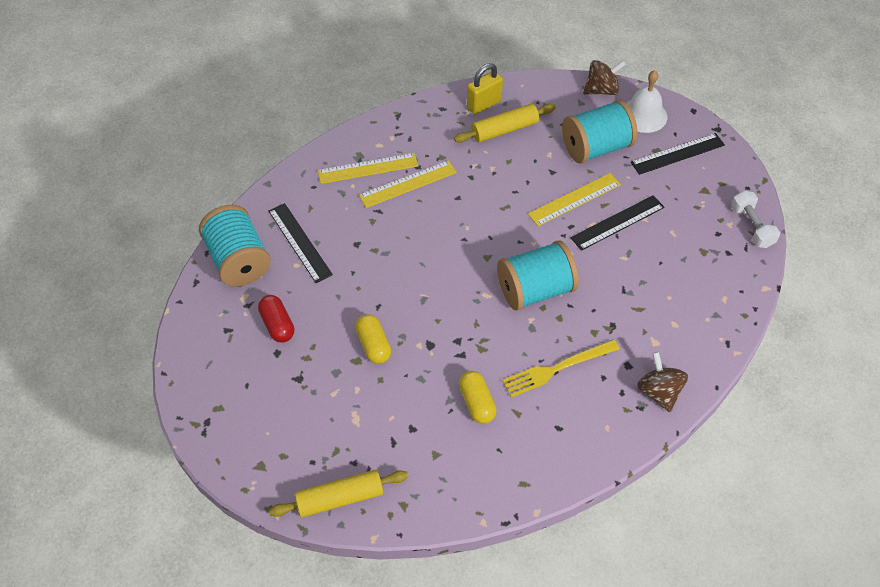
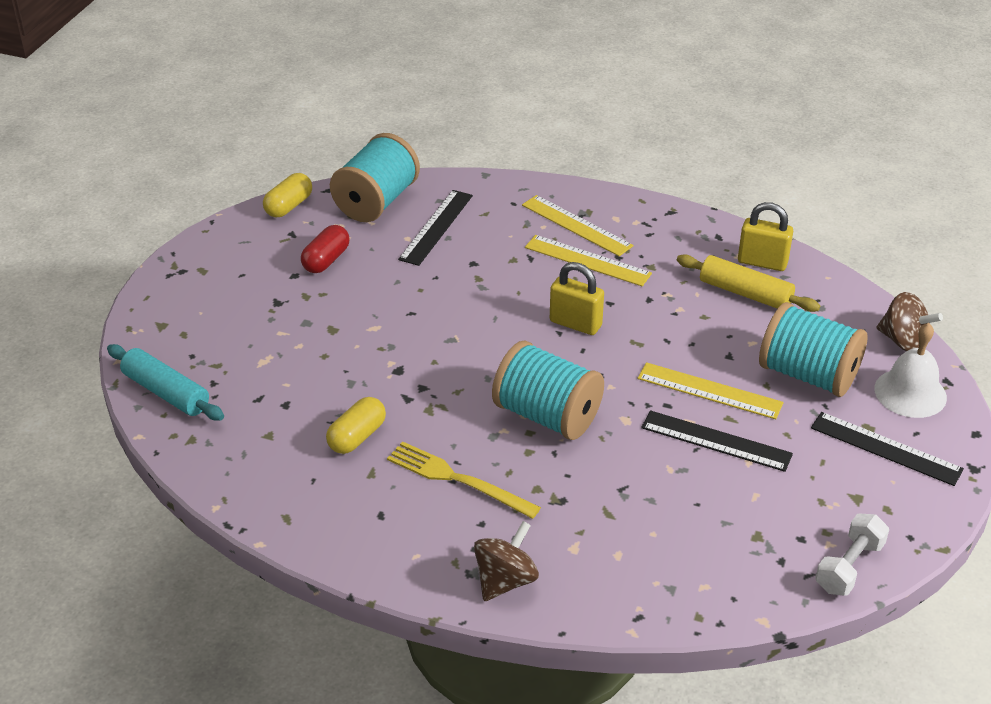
camera: 55 degrees right, 15 degrees down
(340, 498) = (166, 392): yellow rolling pin -> turquoise rolling pin
(373, 345) = (361, 332): yellow capsule -> yellow capsule (289, 206)
(463, 226) = (575, 324): none -> yellow padlock

